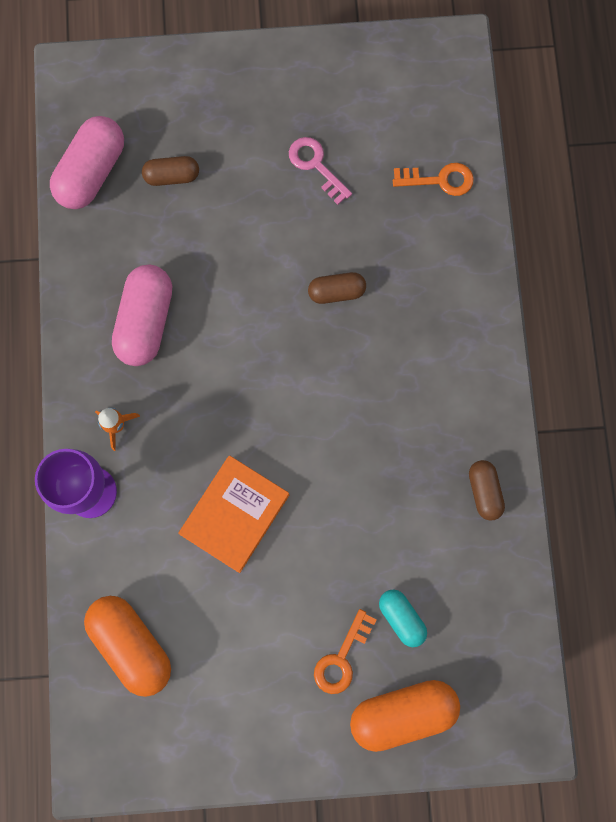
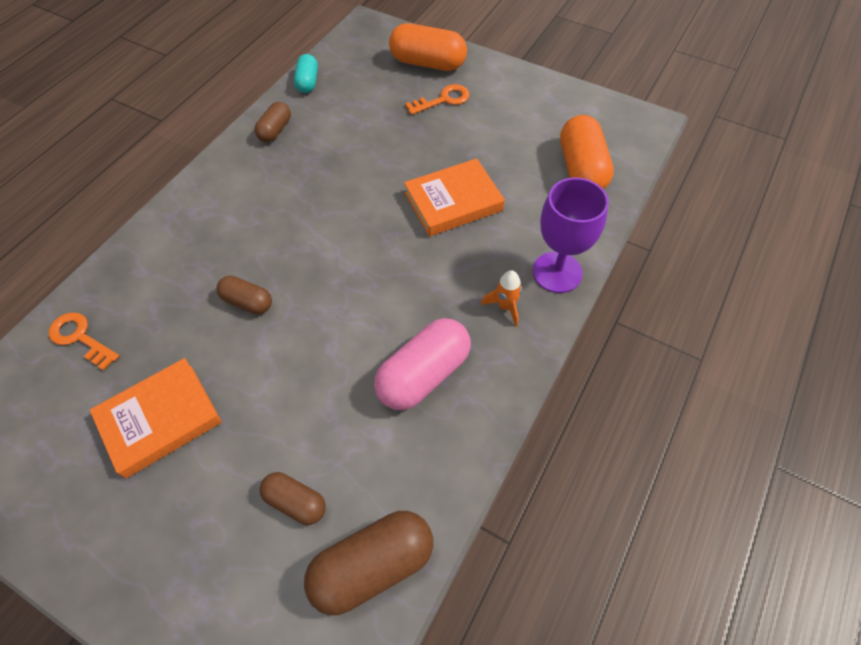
camera: 145 degrees left, 20 degrees down
(92, 172) = (372, 566): pink capsule -> brown capsule
(316, 165) = (160, 419): pink key -> orange book
(401, 618) = (388, 100): turquoise capsule -> turquoise capsule (307, 82)

